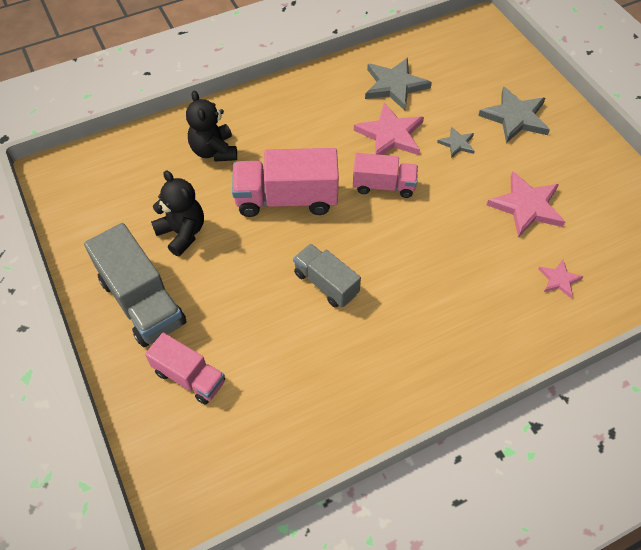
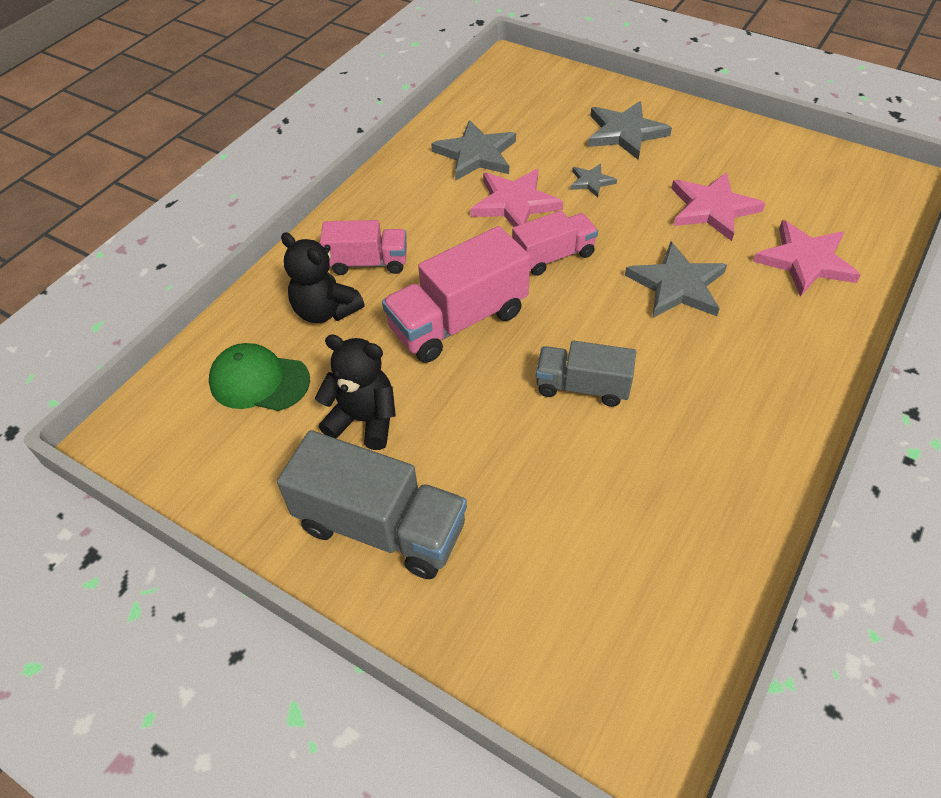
camera: 30 degrees left, 5 degrees down
(144, 177) = (259, 381): none -> green cap
(189, 377) = (517, 580): pink truck -> pink truck (368, 263)
(449, 249) = (677, 285): none -> grey star
(559, 279) = (805, 261): pink star -> pink star, size x1.89

